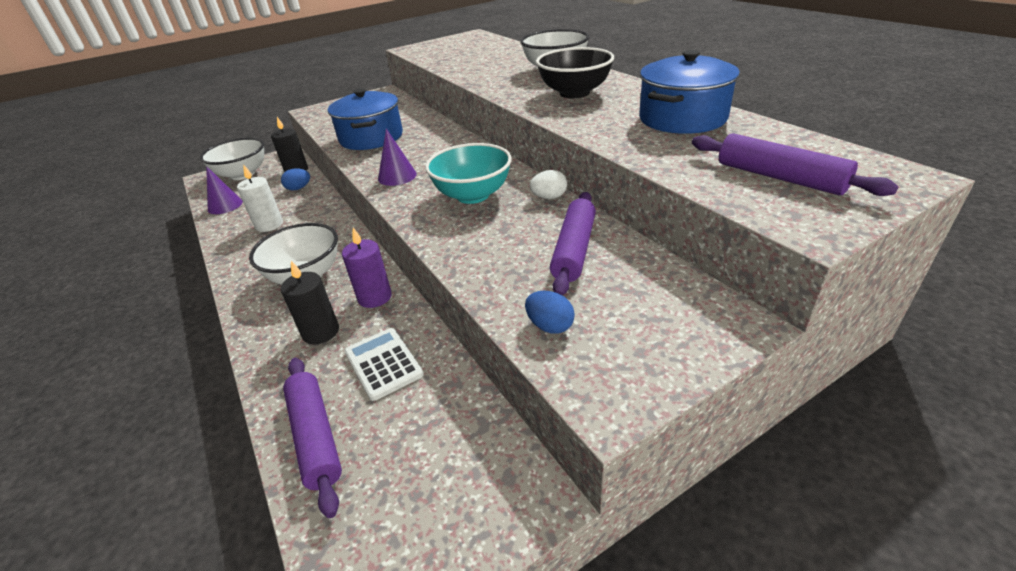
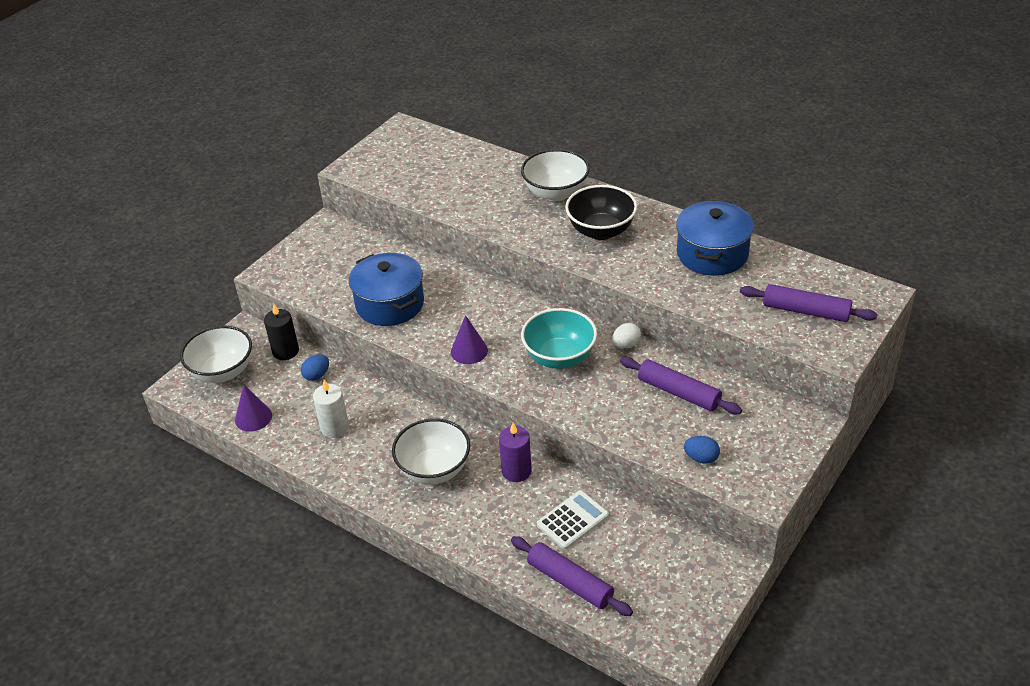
camera: 25 degrees left, 5 degrees up
(321, 332) = (499, 513): black candle -> none
(383, 363) = (572, 520): white calculator -> white calculator turned 105 degrees clockwise
(574, 250) = (678, 392): purple rolling pin -> purple rolling pin turned 45 degrees counterclockwise

